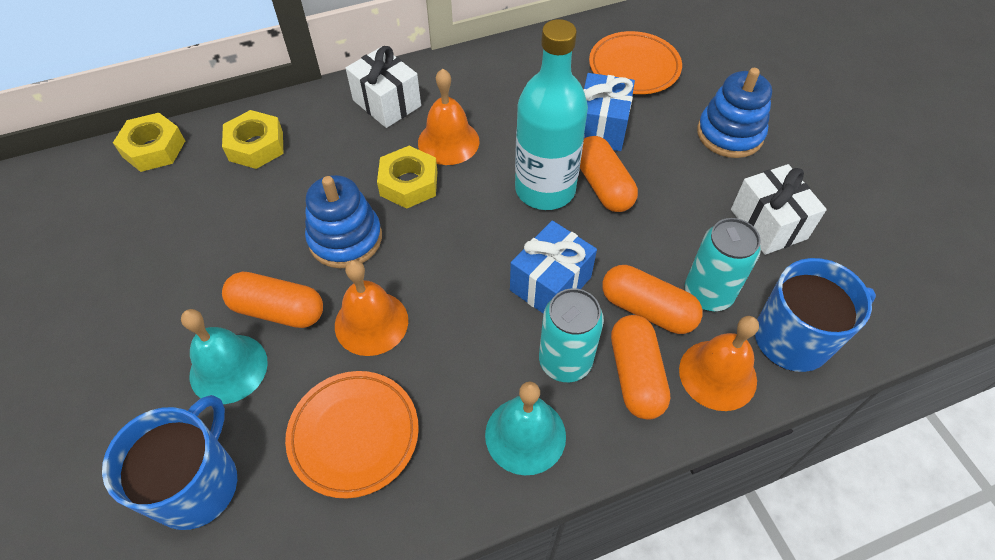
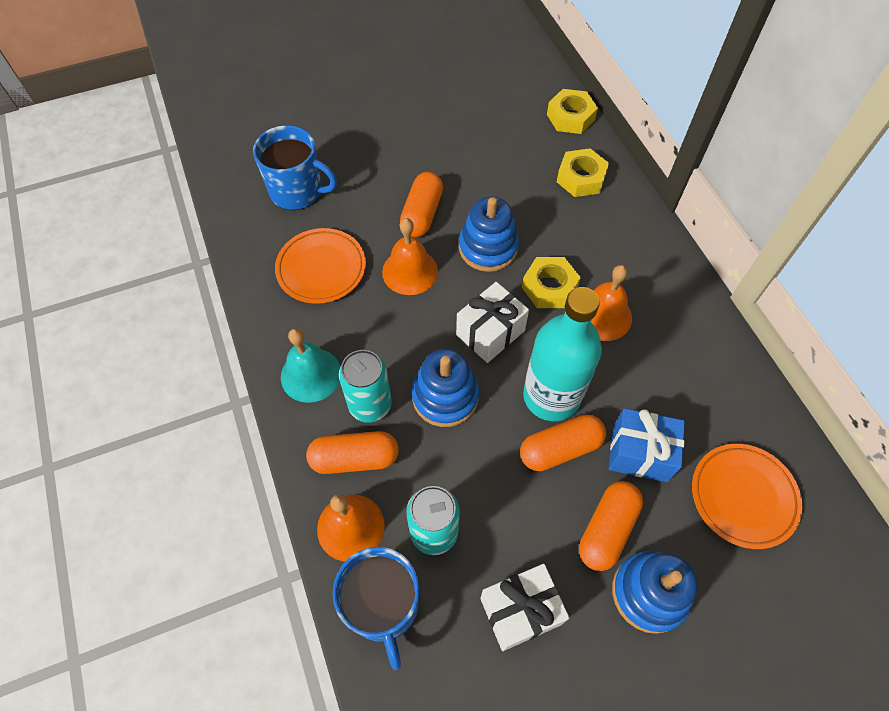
camera: 90 degrees right, 5 degrees up
(228, 368) = (376, 193): turquoise bell -> none
(386, 103) = (645, 264): white gift -> white gift (490, 332)
(550, 283) = (445, 397): blue gift -> blue stacking toy
(647, 309) = (417, 475): orange capsule -> orange capsule (607, 529)

